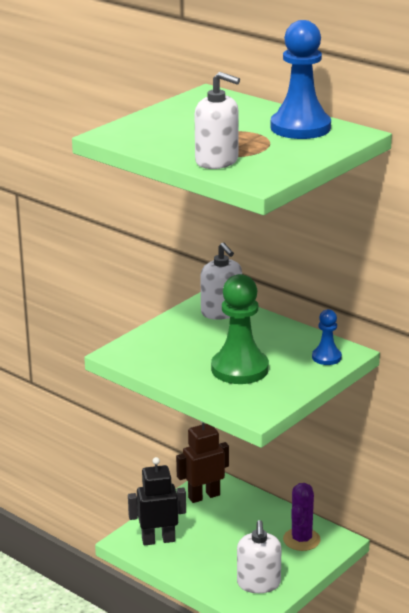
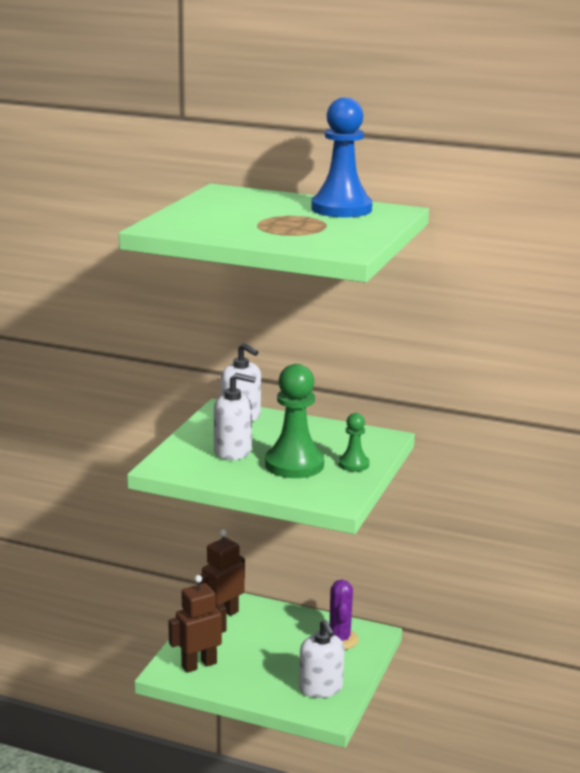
camera: 20 degrees left, 5 degrees down
(158, 540) = (199, 665): black robot -> brown robot
(217, 161) = (289, 239): white soap dispenser -> white soap dispenser (233, 451)
(296, 377) = (353, 464): none -> green pawn
(326, 357) = (370, 444): blue pawn -> none

